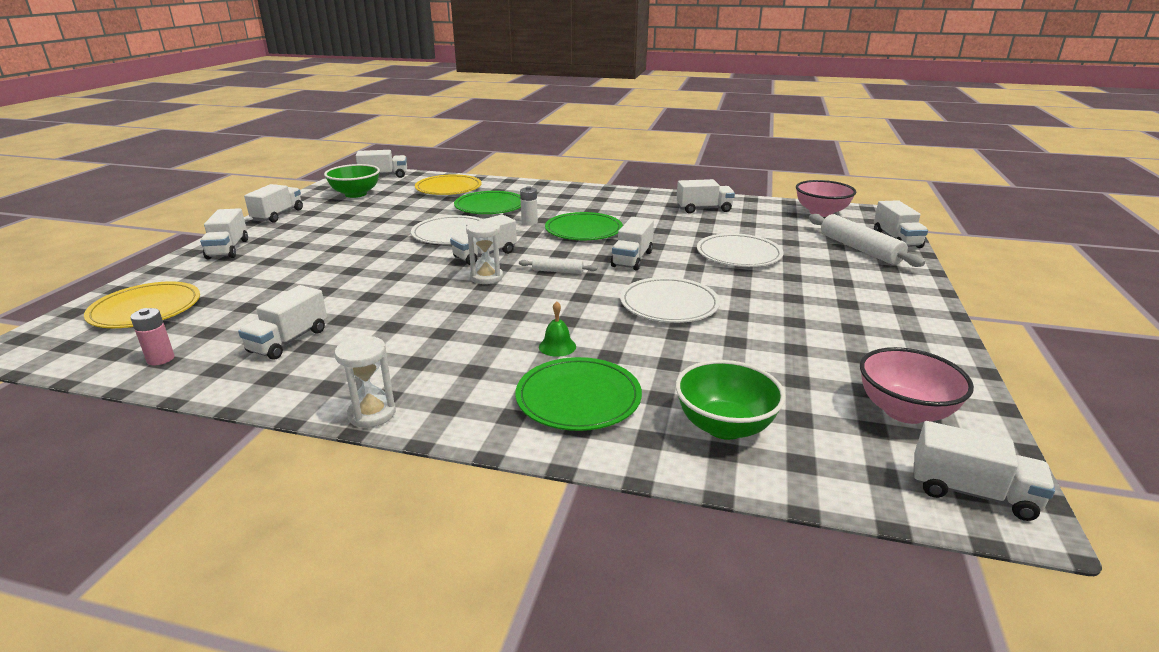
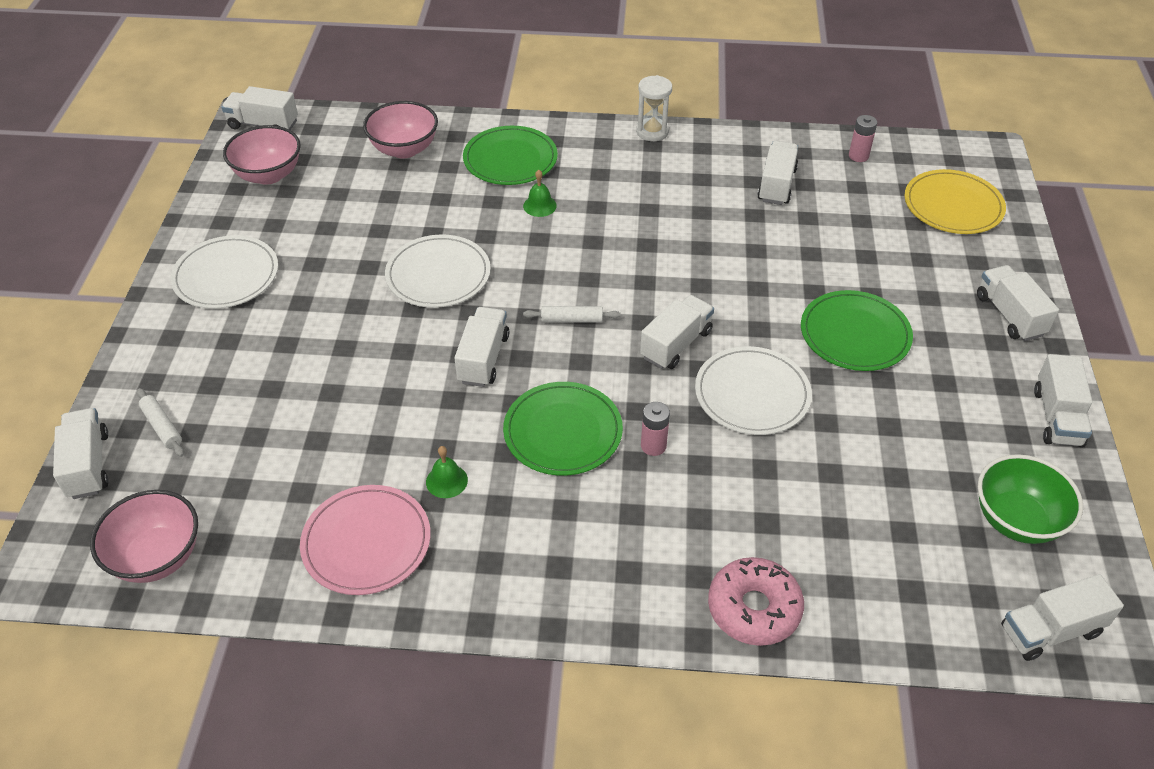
camera: 170 degrees right, 20 degrees up
(448, 188) = (868, 576): yellow plate -> none
(486, 277) = (650, 297): white hourglass -> none
(490, 206) = (745, 500): green plate -> green plate (855, 334)
(510, 186) = (754, 608): none -> pink donut
(529, 223) = (653, 446): white battery -> pink battery
(659, 221) = (446, 481): none -> green bell
(704, 209) = (366, 542): white truck -> pink plate
(724, 426) = (404, 149): green bowl -> pink bowl
(738, 254) = (340, 390): white plate -> white plate (226, 276)
(859, 249) = (162, 427): white rolling pin -> white rolling pin, size x0.52

